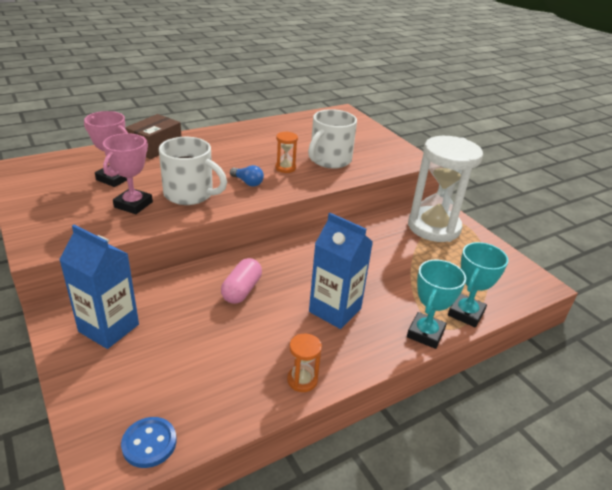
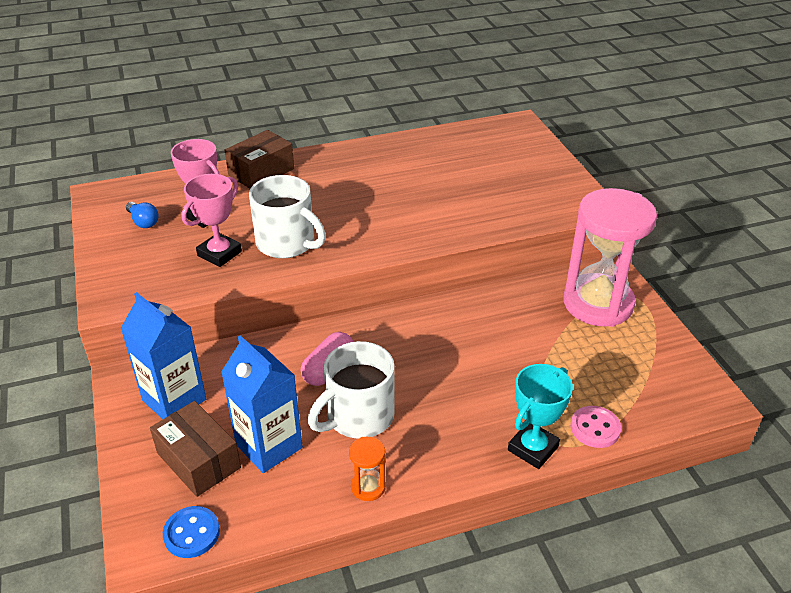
camera: 15 degrees right, 5 degrees up
(142, 376) = (198, 460): none -> brown box
(247, 182) = (360, 230): blue light bulb -> blue light bulb (143, 222)
(285, 168) = (413, 211): orange hourglass -> none
(329, 160) = (474, 202): white mug -> white mug (358, 416)
(335, 310) = (431, 406): blue carton -> blue carton (269, 446)
(434, 227) = (598, 303): white hourglass -> pink hourglass
(466, 313) = (595, 428): turquoise trophy -> pink button

